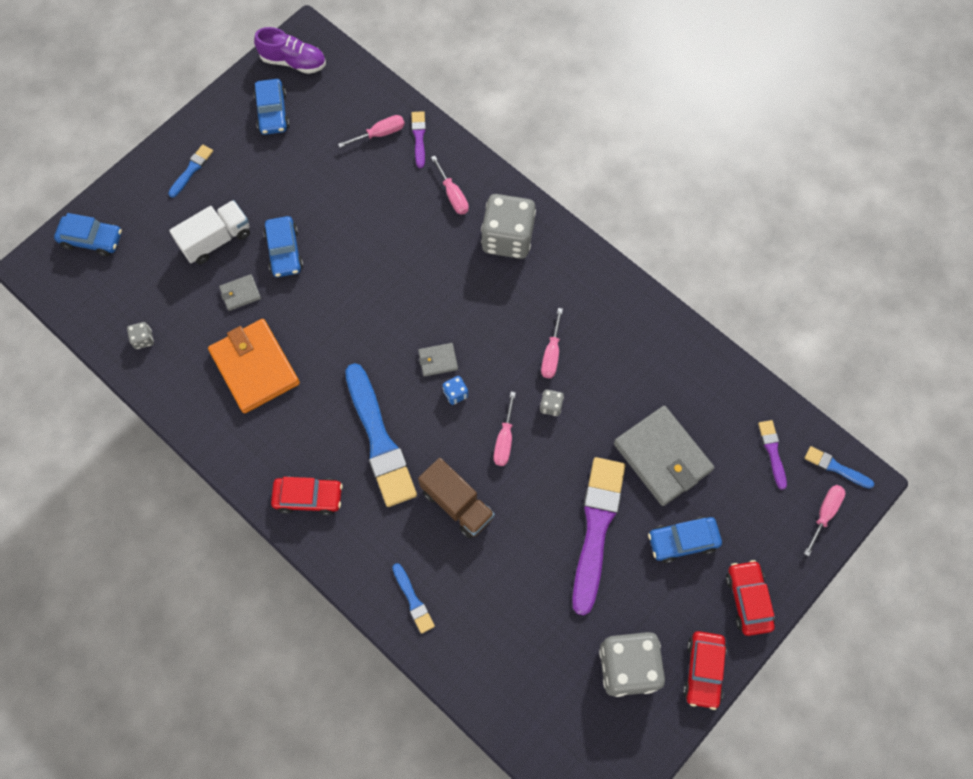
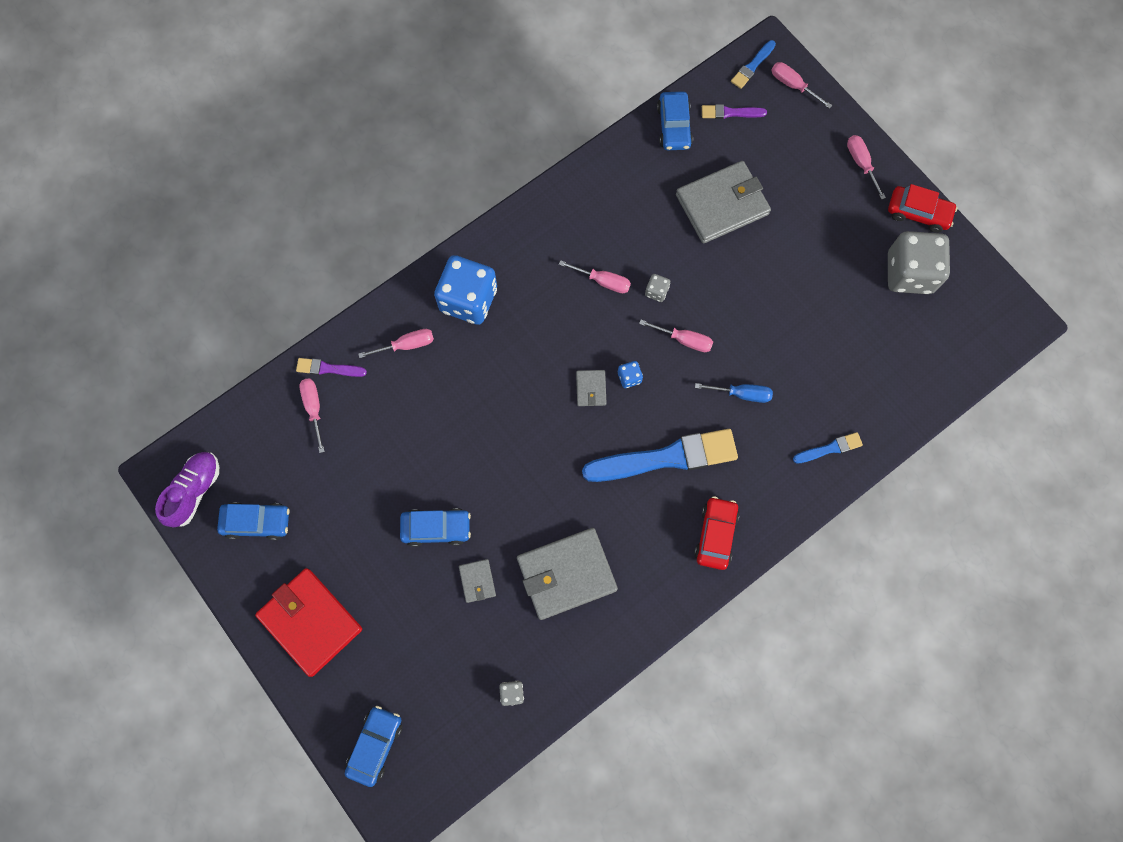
camera: 80 degrees left, 5 degrees up
(191, 170) = (310, 622): blue brush -> red wallet
(216, 240) = (406, 601): white truck -> none
(255, 367) = (566, 574): orange wallet -> grey wallet
(457, 504) = (741, 394): brown truck -> blue screwdriver
(507, 238) = (468, 300): grey dice -> blue dice
(596, 529) = (782, 274): purple brush -> none
(683, 541) = (803, 204): blue car -> blue car (674, 126)
(748, 599) = (861, 164): red car -> pink screwdriver

